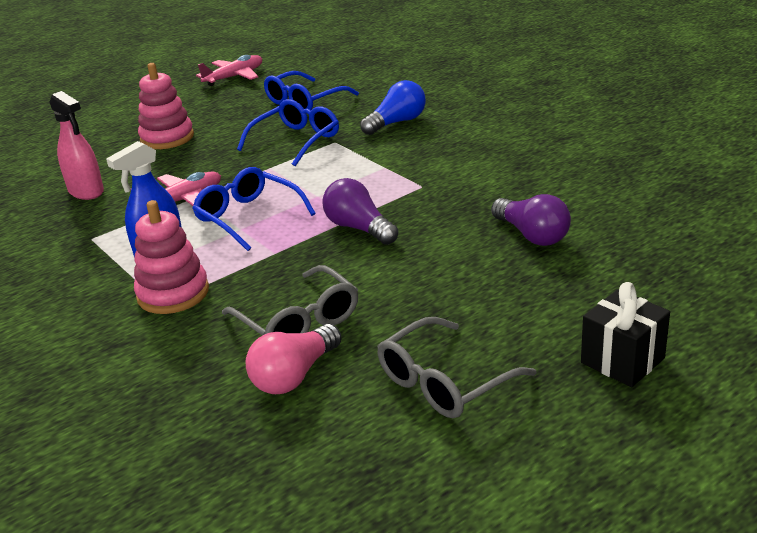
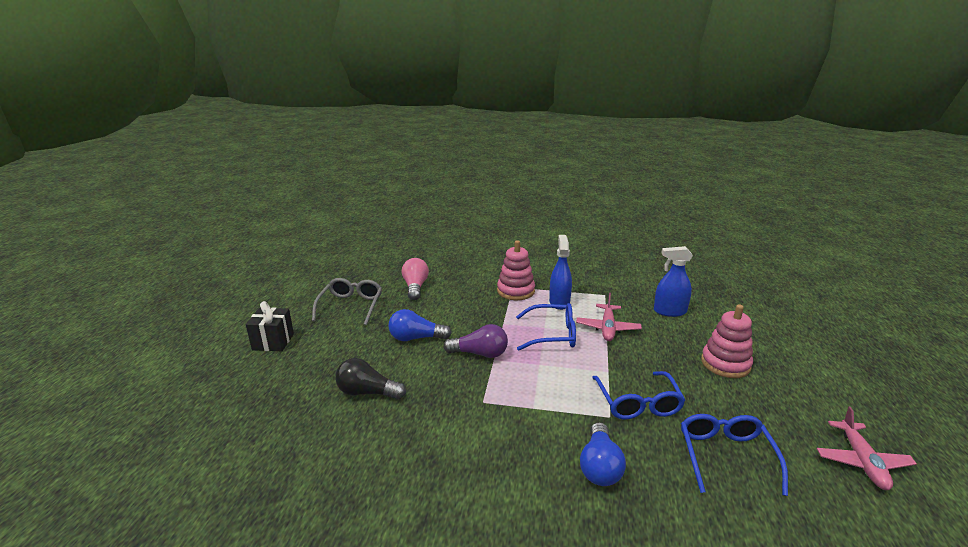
camera: 135 degrees right, 5 degrees down
(86, 191) = (669, 311): pink spray bottle -> blue spray bottle
(298, 321) = (442, 302): grey glasses -> none
(406, 278) = (416, 338): none -> blue light bulb
(532, 235) = (367, 392): purple light bulb -> black light bulb

